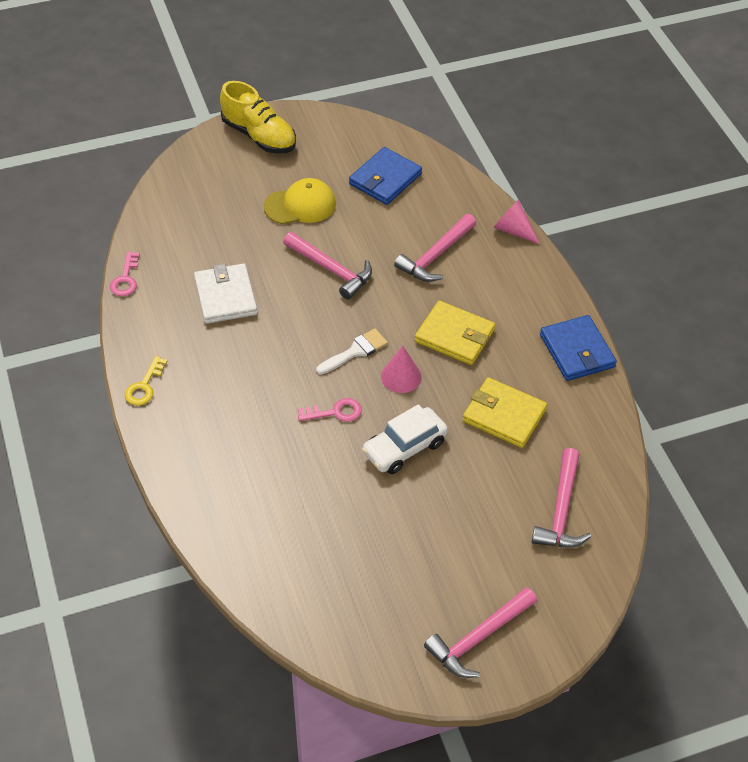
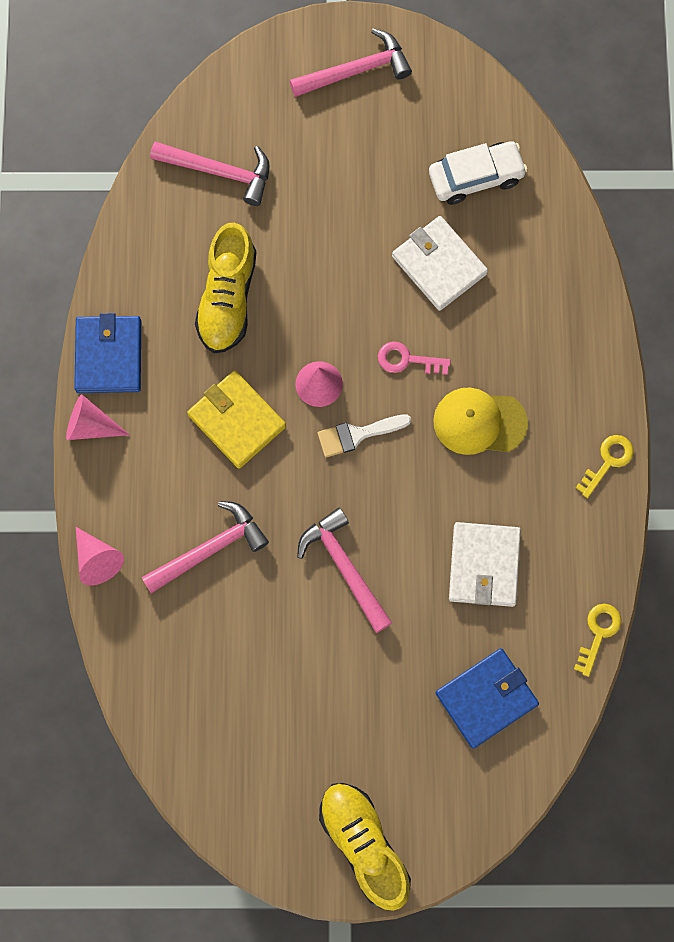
camera: 160 degrees left, 25 degrees up
(125, 279) = (598, 633): pink key -> yellow key
(300, 205) = (348, 691): yellow cap -> yellow cap (479, 422)
(334, 490) = (439, 265): none -> white wallet
(385, 179) = (222, 703): blue wallet -> blue wallet (486, 698)
(404, 447) = (349, 292): white car -> white car (476, 177)
(504, 415) = (227, 298): yellow wallet -> yellow shoe
(561, 510) = (219, 171): pink hammer -> pink hammer turned 75 degrees clockwise
(564, 304) = (91, 425): none -> pink cone

